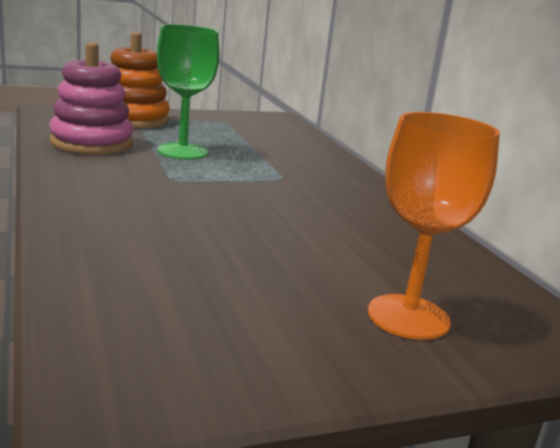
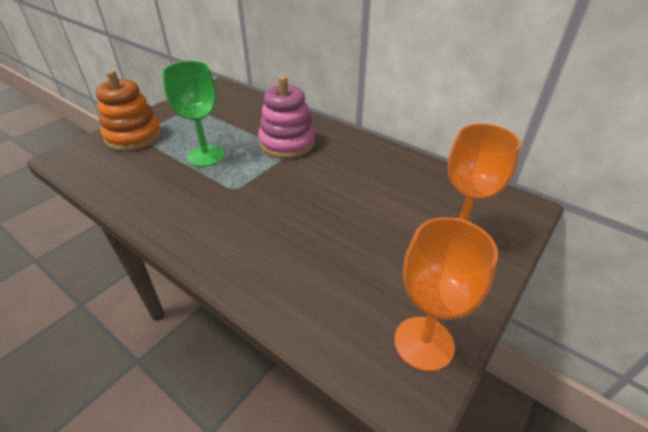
camera: 30 degrees left, 20 degrees up
(91, 143) = (139, 179): pink stacking toy -> pink stacking toy (287, 143)
(192, 372) = (423, 343): none -> orange goblet

